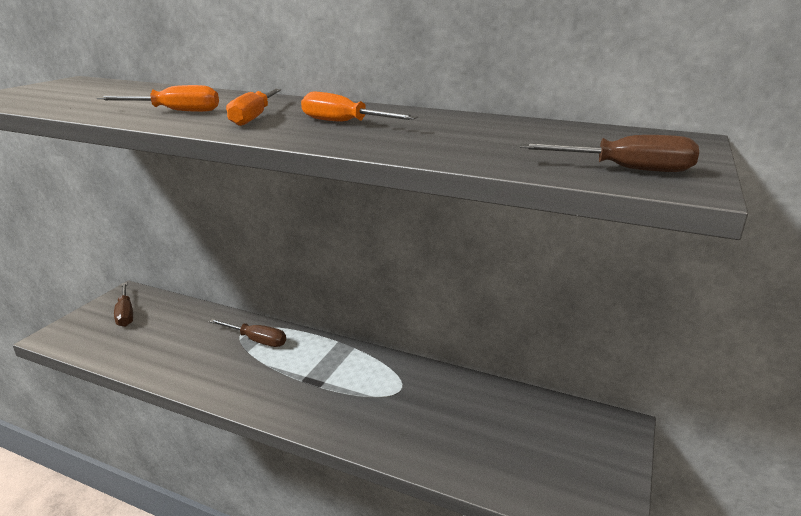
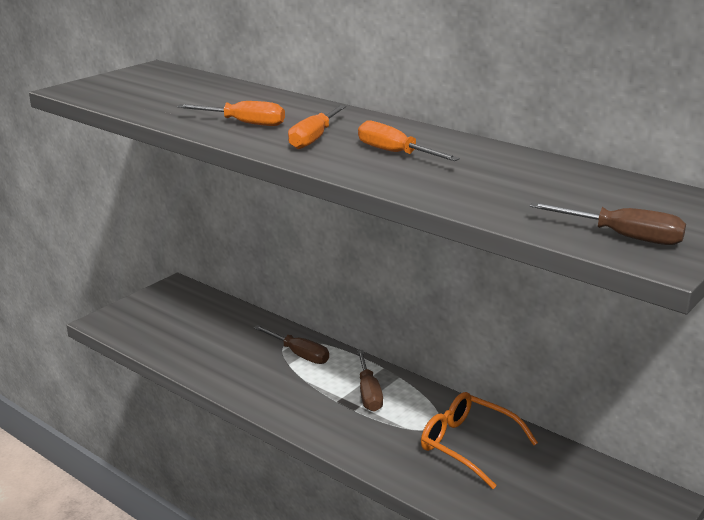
camera: 15 degrees right, 0 degrees up
(125, 314) = (172, 308): brown screwdriver -> brown screwdriver (368, 393)
(434, 403) = (467, 445): none -> orange glasses

